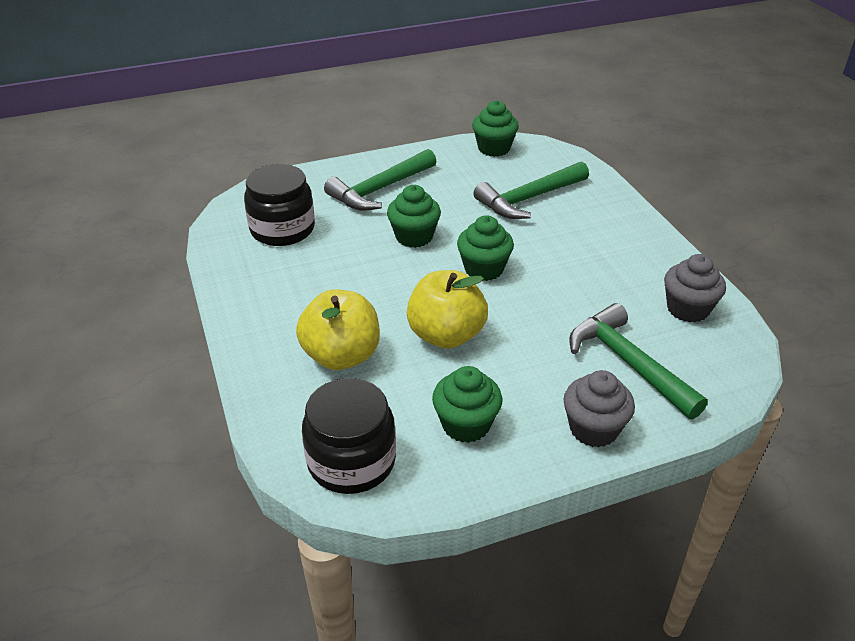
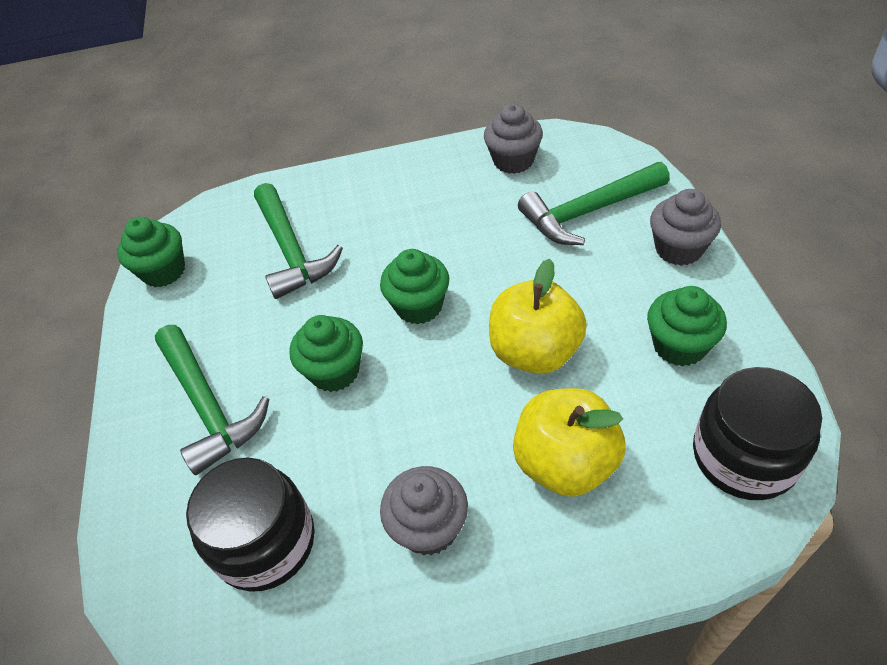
camera: 75 degrees left, 10 degrees up
(291, 293) = (429, 527): none -> grey cupcake

